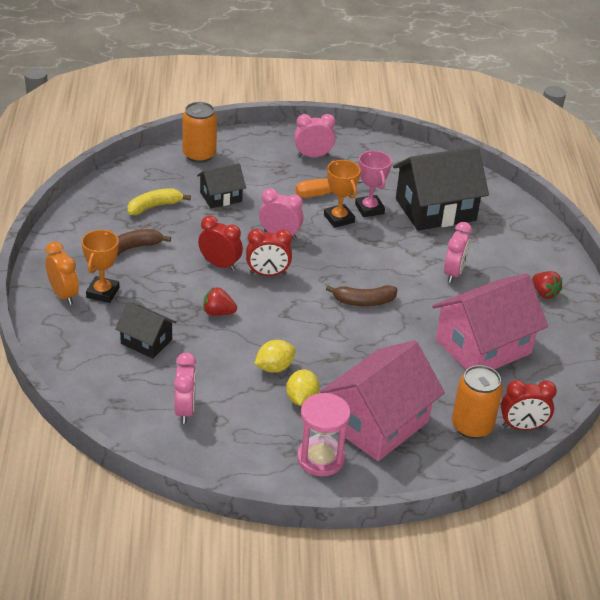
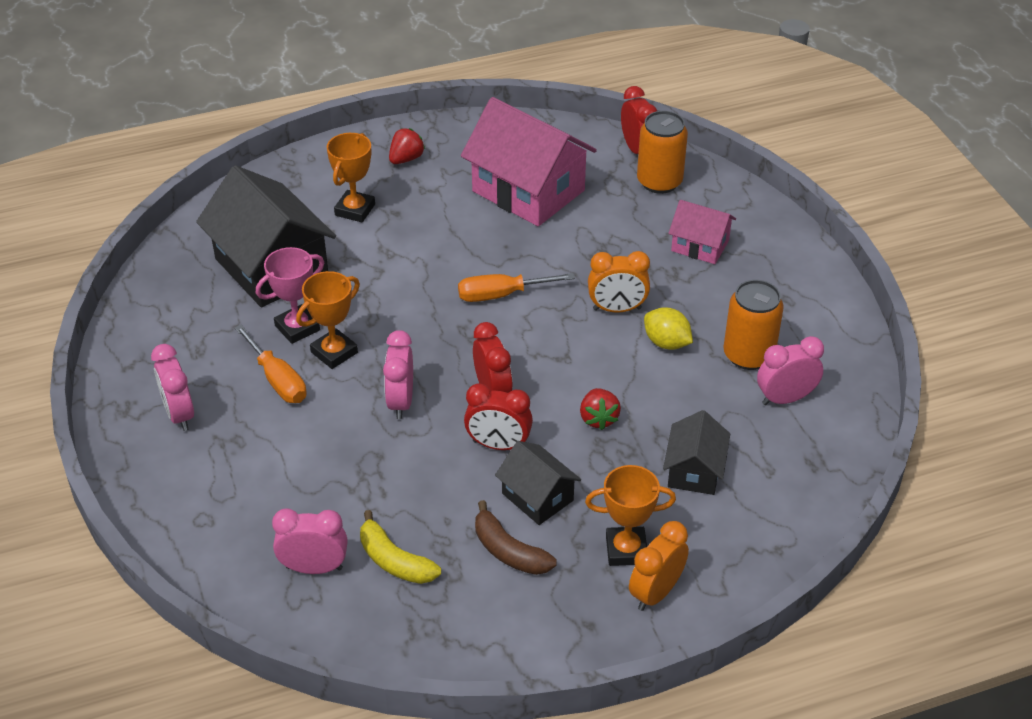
camera: 105 degrees left, 5 degrees up
(199, 155) = (225, 551): orange can -> orange can (748, 355)
(220, 265) = (498, 445): red clock -> red clock turned 90 degrees counterclockwise
(221, 197) = (334, 490): black house -> black house (537, 497)
(301, 399) = (703, 309): yellow lemon -> none
(320, 459) = (780, 276): pink hourglass -> none
(323, 354) = (617, 309): none -> orange clock
(363, 301) = (501, 295): brown banana -> orange screwdriver
(378, 423) = (700, 245): pink house -> pink house, size x0.52
(453, 273) = (404, 231): pink clock -> pink clock (314, 568)
(487, 256) = (355, 210): none -> orange trophy

